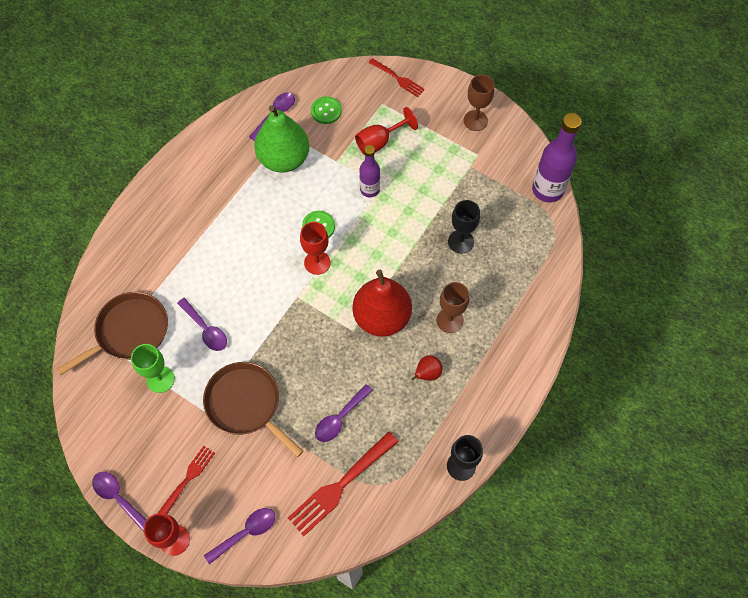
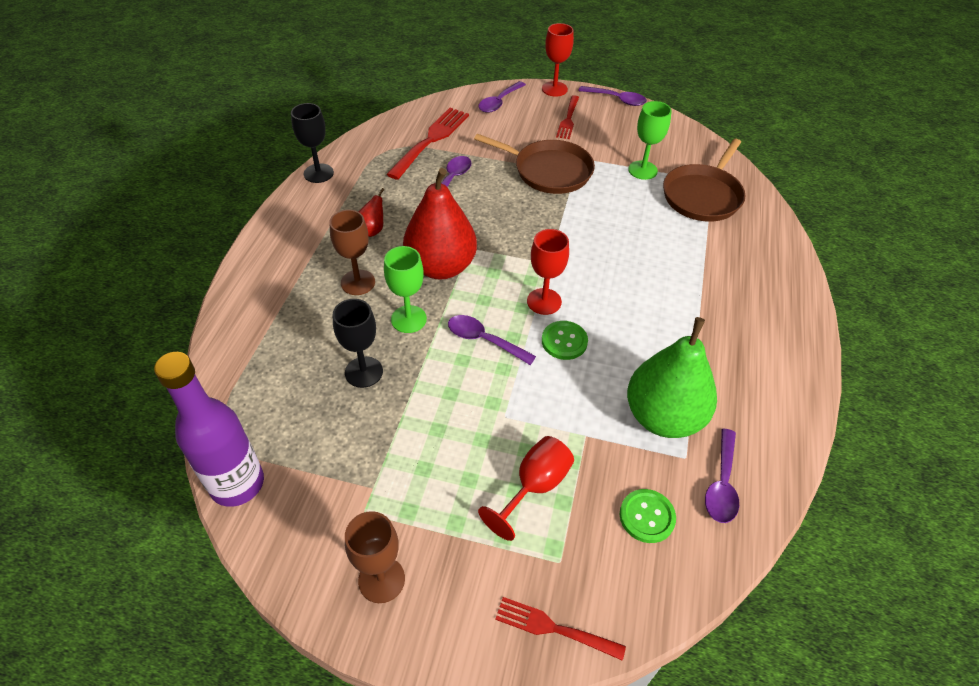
camera: 160 degrees right, 15 degrees down
(206, 329) = (628, 214): purple spoon -> purple spoon (484, 340)
(369, 189) = (517, 407): purple bottle -> none
(420, 275) = (408, 319): none -> green goblet

